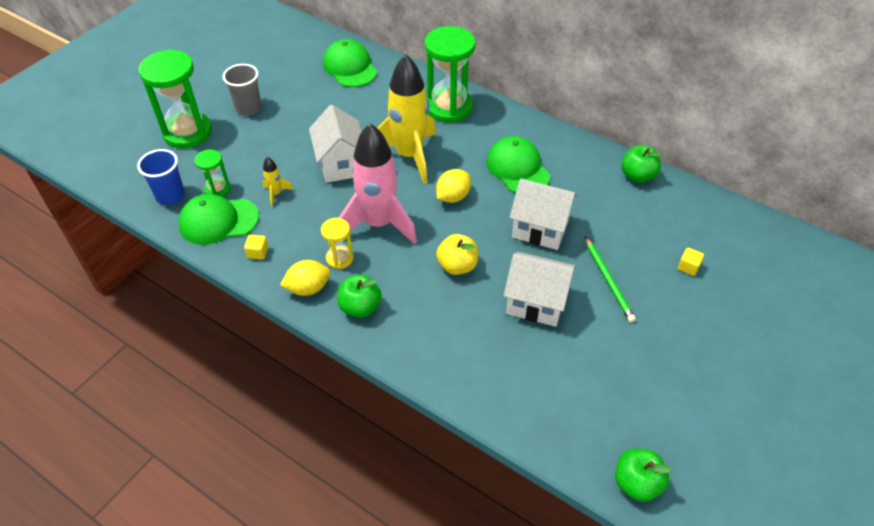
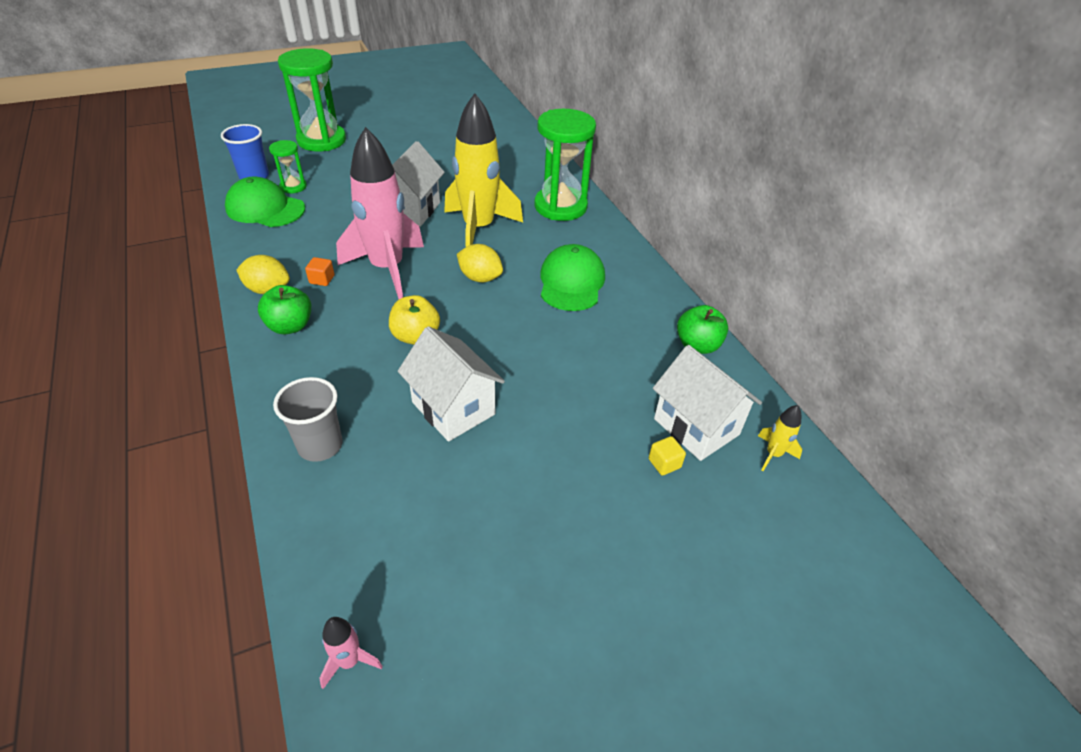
camera: 30 degrees right, 5 degrees down
(248, 108) = (387, 142): grey cup -> grey cup (320, 445)
(258, 253) = (264, 244): yellow cube -> none
(276, 194) = (332, 209): yellow rocket -> yellow rocket (773, 454)
(339, 258) = (322, 279): yellow hourglass -> orange cube
(350, 67) = (505, 145): green cap -> none
(453, 197) = (480, 278): yellow lemon -> yellow lemon turned 45 degrees clockwise
(540, 229) = (534, 344): white house -> white house (696, 426)
(608, 280) = (554, 428): green pencil -> none
(636, 483) = (349, 661): green apple -> pink rocket

